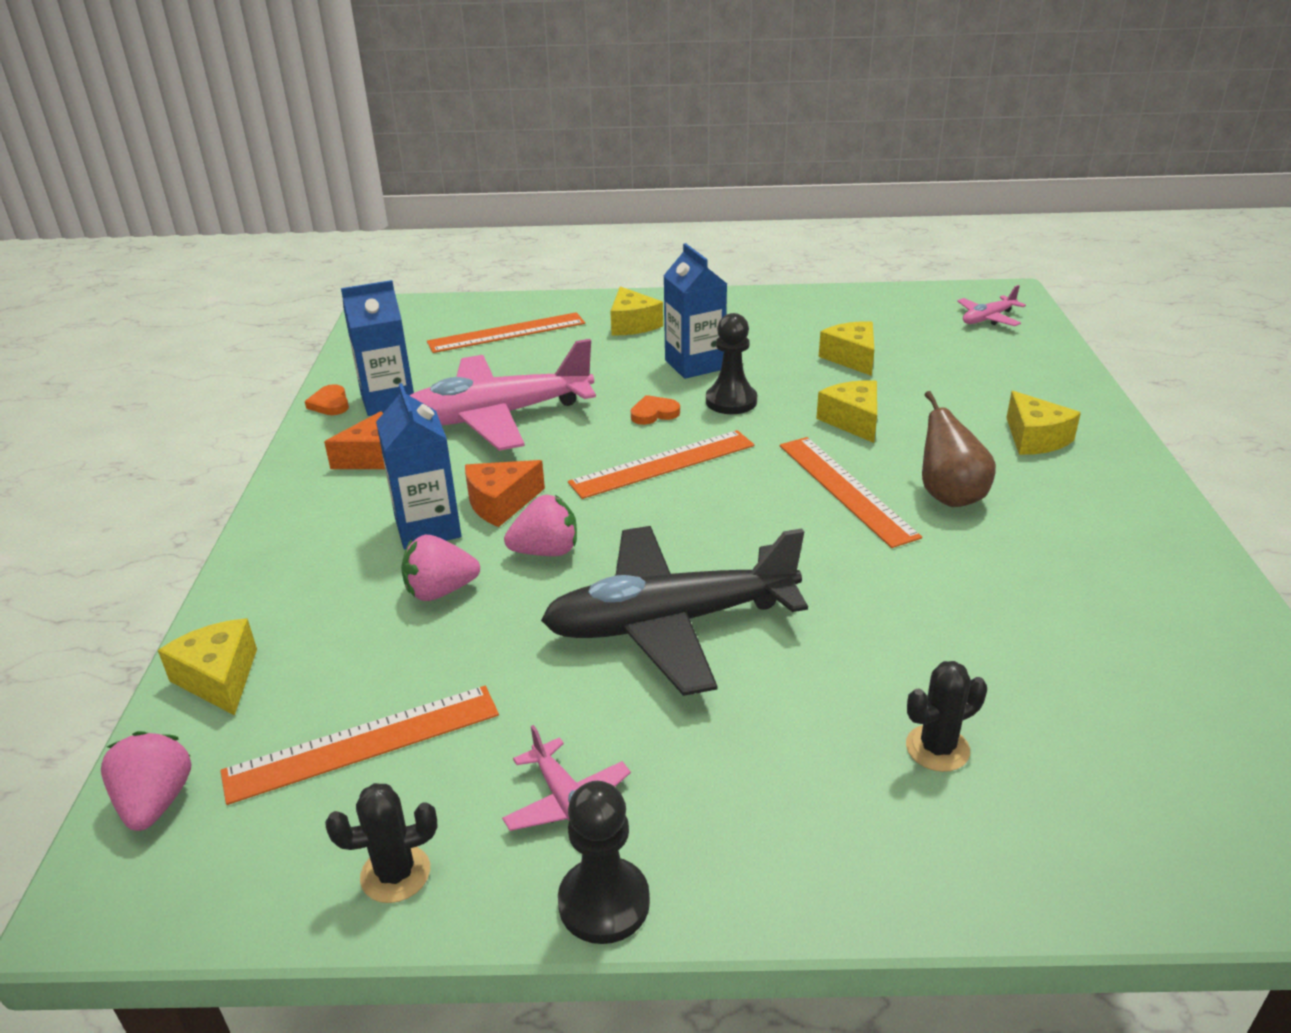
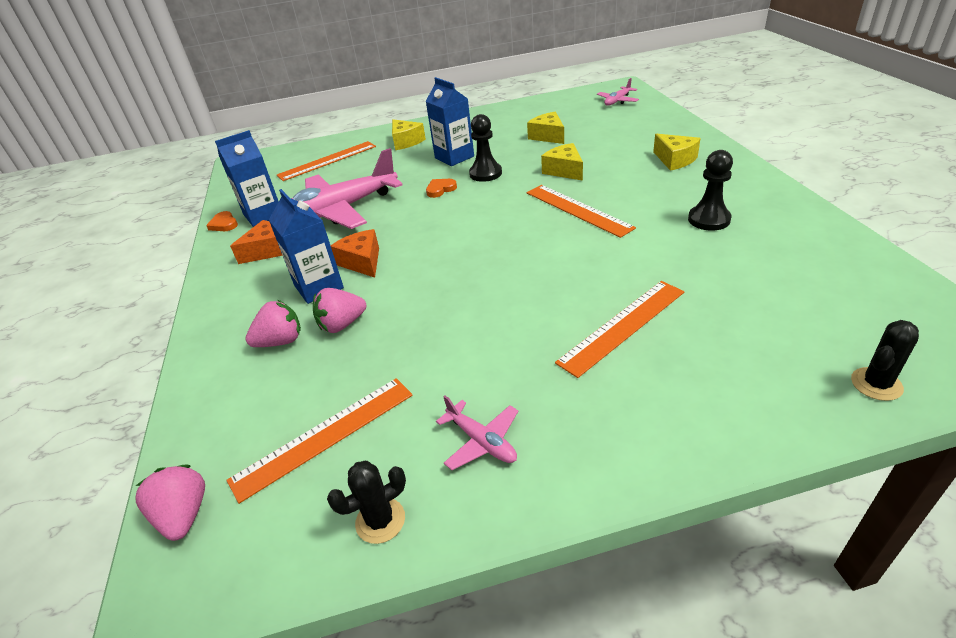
camera: 10 degrees left, 5 degrees up
(219, 678) = (204, 416): yellow cheese -> none
(500, 503) = (362, 262): orange cheese -> orange cheese turned 105 degrees clockwise
(546, 551) = (404, 285): pink strawberry -> pink strawberry (281, 341)
(604, 903) = (533, 502): black pawn -> black pawn (709, 219)
(663, 464) = (458, 217): orange ruler -> orange ruler (623, 326)
(670, 623) = (502, 311): black plane -> none
(937, 748) = (703, 349): black cactus -> black cactus (876, 384)
(949, 496) = (640, 201): brown pear -> none

